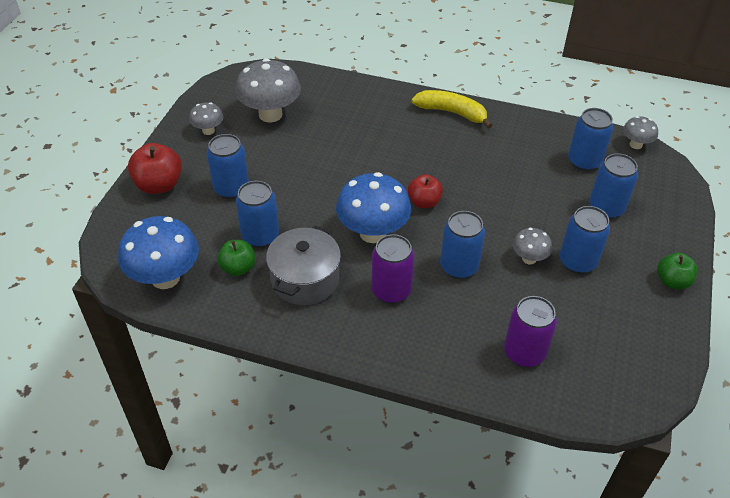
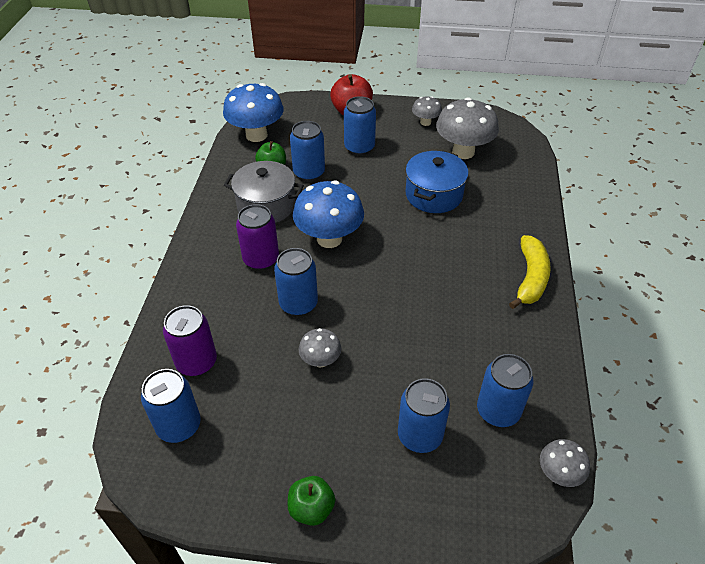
camera: 80 degrees right, 0 degrees up
(329, 147) = (433, 195): none -> blue pot
(424, 202) = (380, 269): red apple -> none
(577, 262) = (324, 406): blue can -> blue can (179, 426)

